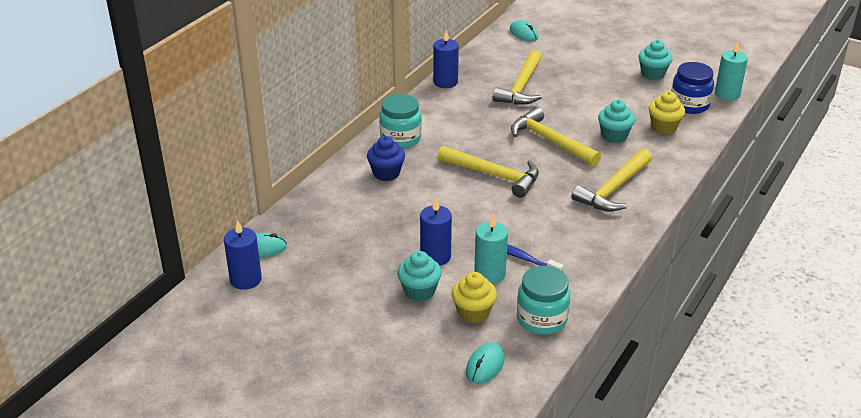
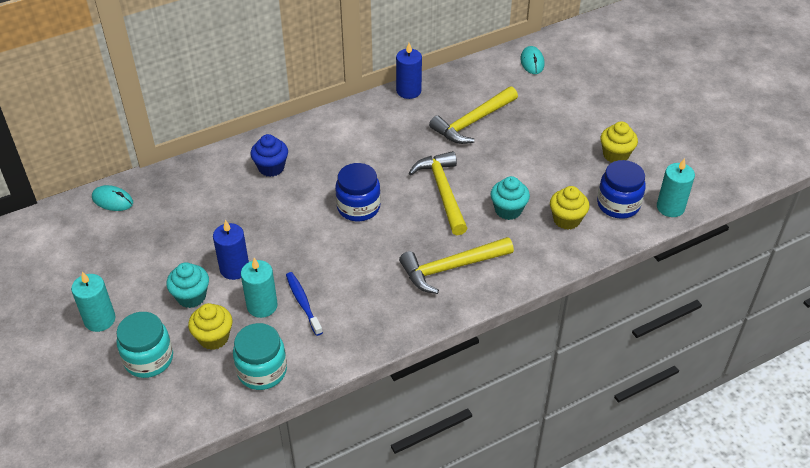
camera: 30 degrees right, 10 degrees up
(245, 279) = (76, 224): blue candle -> none
(352, 342) = (100, 320): none -> turquoise candle
(400, 138) = (315, 136): turquoise jar -> turquoise jar (149, 359)
(485, 365) = (176, 392): turquoise mouse -> none
(493, 175) = (358, 207): yellow hammer -> blue jar
(652, 74) = (615, 155): turquoise cupcake -> yellow cupcake

